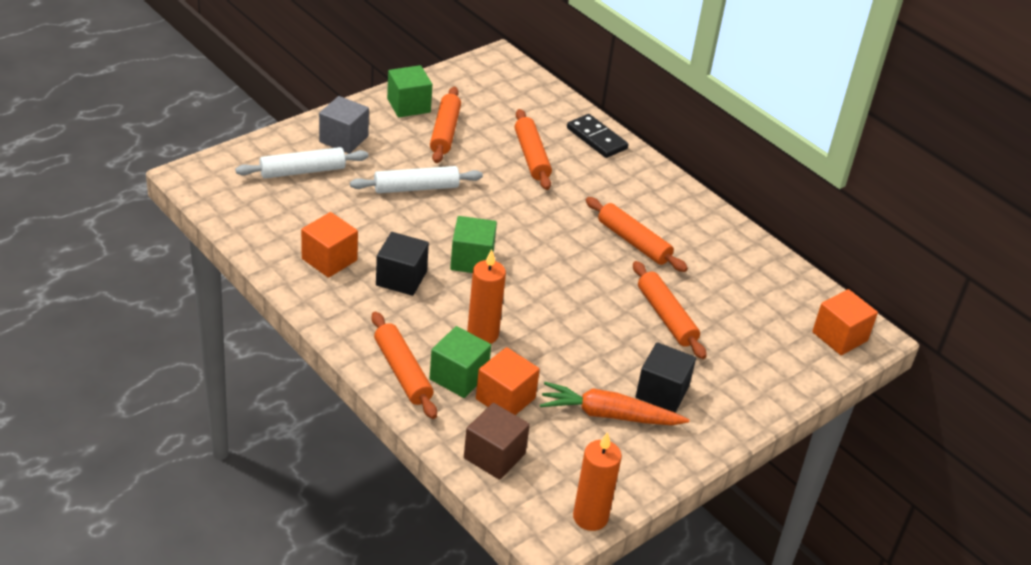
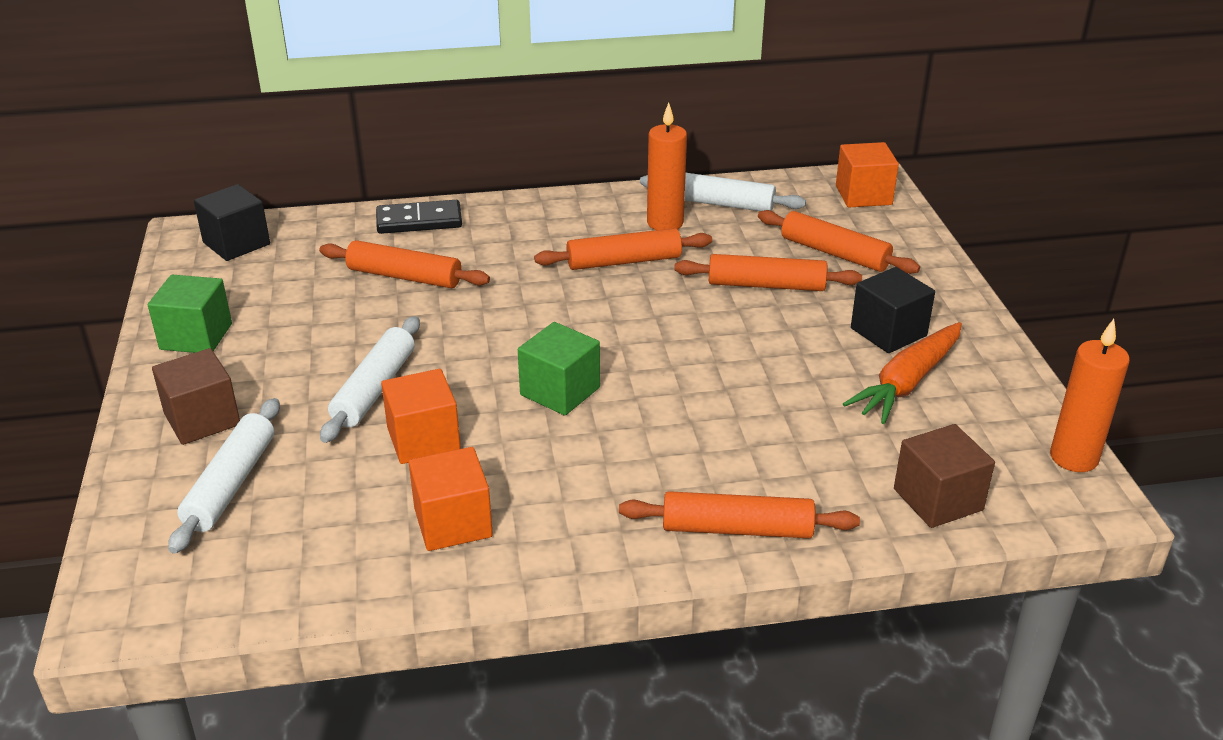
camera: 55 degrees left, 5 degrees down
(343, 139) = (202, 419): grey cube -> brown cube
(401, 278) = (548, 466): black cube -> black cube (236, 243)
(445, 132) = (285, 325): orange rolling pin -> orange rolling pin (834, 253)
(458, 377) = (775, 480): green cube -> none
(482, 334) = (708, 431): orange candle -> orange candle (665, 223)
(505, 398) = (838, 454): orange cube -> orange cube (423, 439)
(751, 265) = (721, 204): none -> white rolling pin

